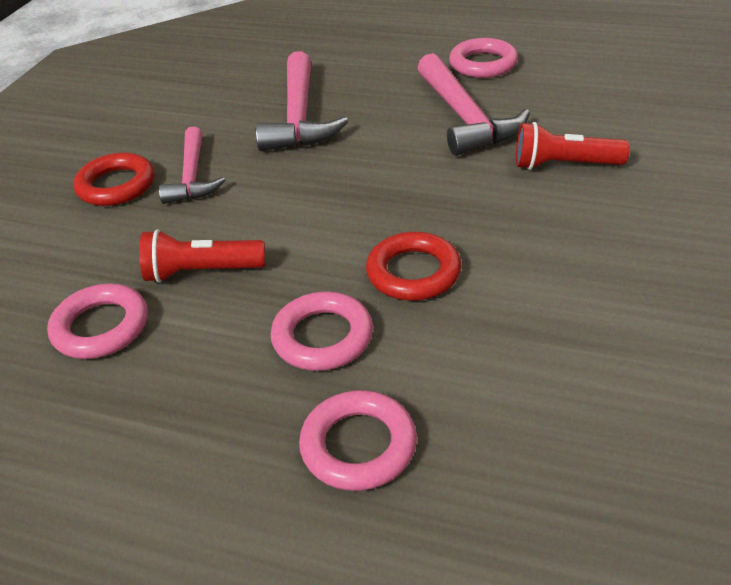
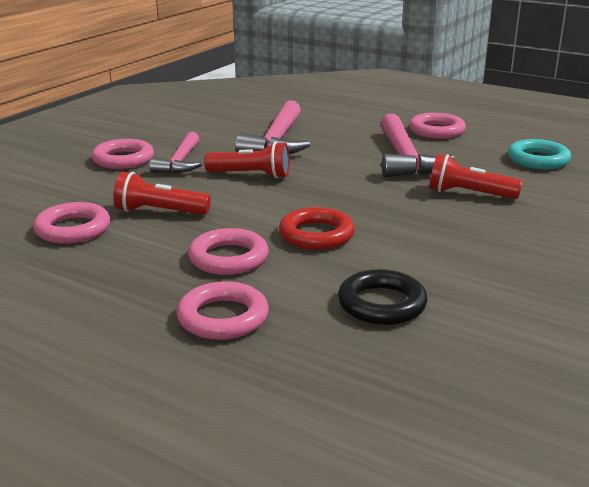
camera: 10 degrees right, 15 degrees down
(116, 185) = (123, 159): red ring -> pink ring
(291, 182) = (251, 175): none -> red flashlight
(540, 377) = (381, 304): none -> black ring
(618, 92) = (538, 160): none -> turquoise ring

